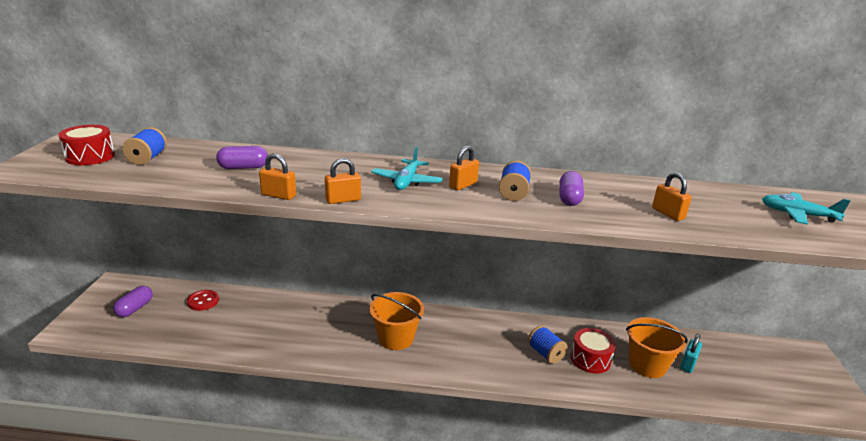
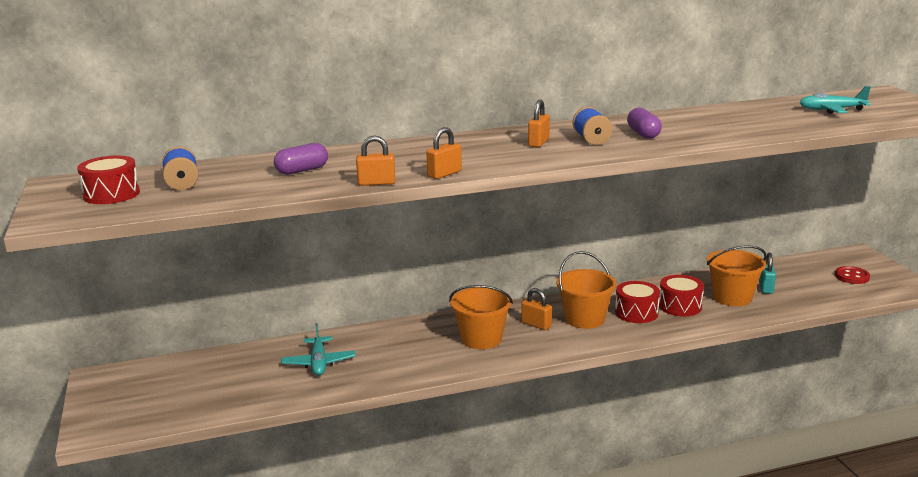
camera: 20 degrees left, 5 degrees down
(135, 308) = (155, 391): purple capsule -> none
(203, 301) = (232, 364): red button -> red button (852, 276)
(407, 181) = (483, 150): turquoise plane -> turquoise plane (319, 363)
(495, 345) = (584, 319): none -> orange bucket
(545, 353) = (636, 313): blue spool -> red drum
(668, 213) = (734, 128): orange padlock -> orange padlock (536, 324)

